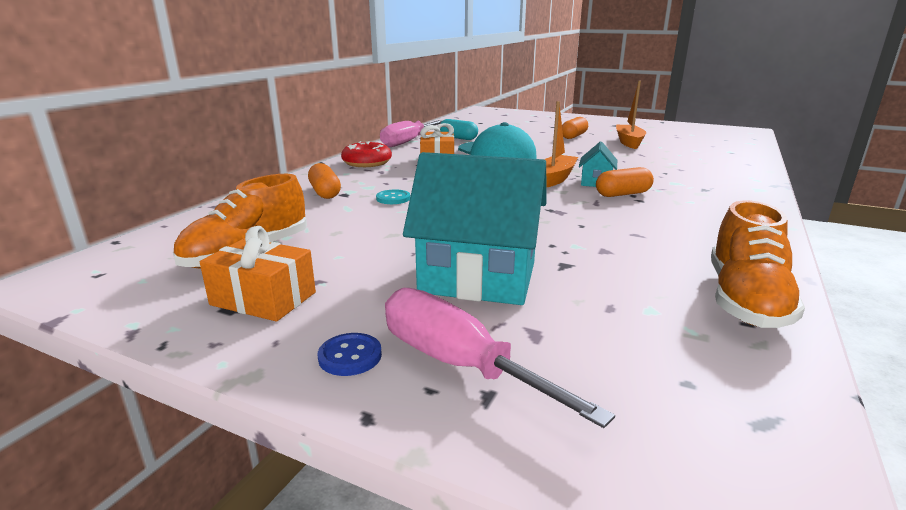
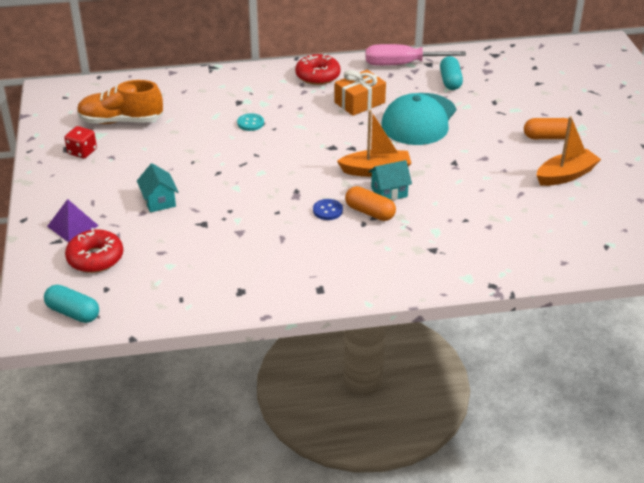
camera: 55 degrees right, 15 degrees up
(263, 298) = (82, 152): orange gift -> red dice
(325, 192) = (234, 94): orange capsule -> none
(350, 356) = (57, 197): blue button -> blue button (327, 210)
(458, 364) = (73, 226): pink screwdriver -> purple pyramid
(478, 277) = (159, 201): turquoise house -> turquoise house, size x0.47
(582, 368) = (95, 258): none -> red donut
(745, 300) = (211, 295): orange shoe -> none
(760, 446) = (73, 313): none -> turquoise capsule

